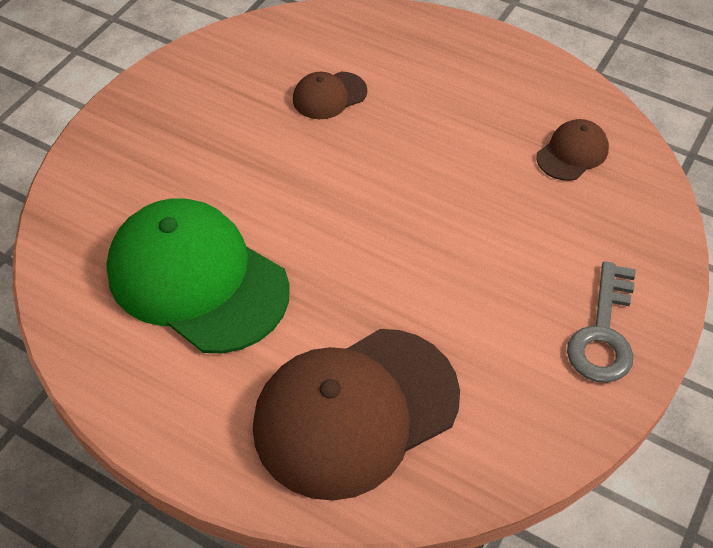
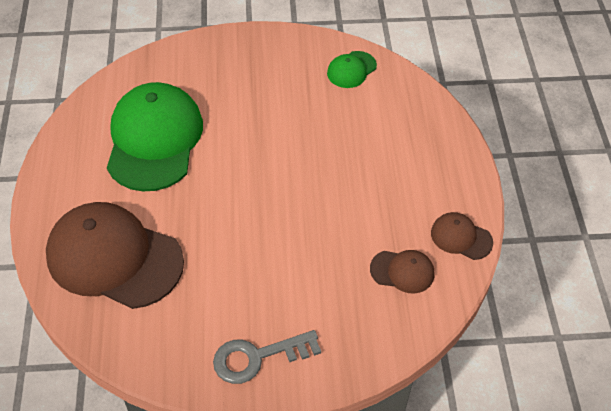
camera: 55 degrees right, 0 degrees up
(262, 50) = (351, 70): none -> green cap
(329, 96) = (342, 121): brown cap -> brown cap (461, 237)

